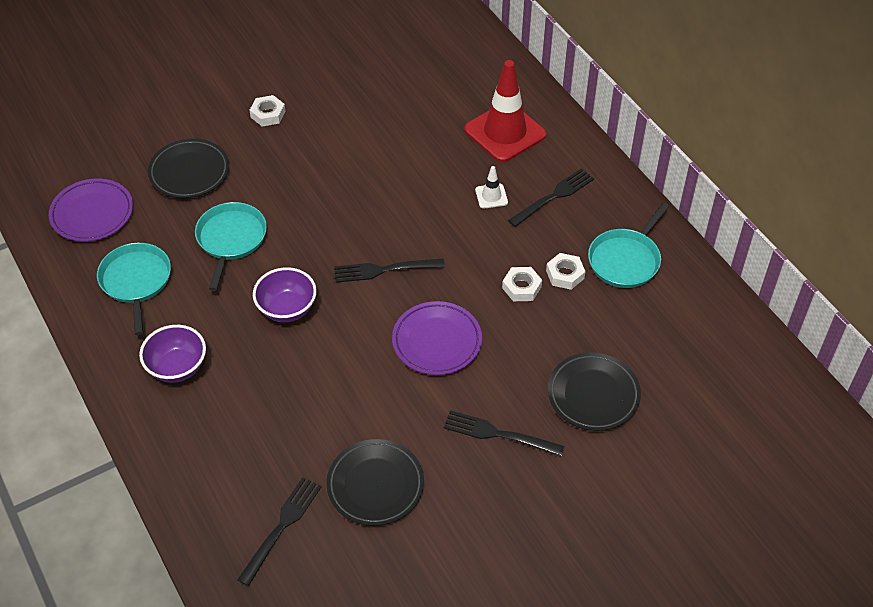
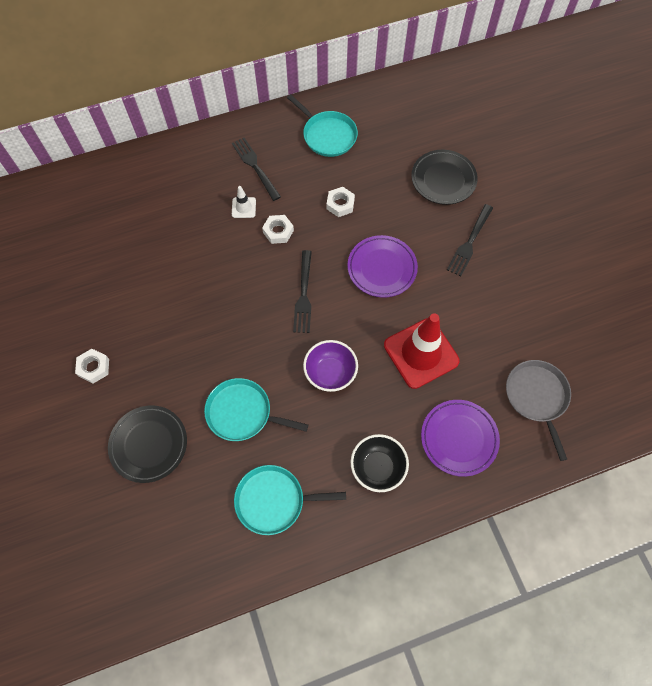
camera: 80 degrees left, 15 degrees up
(92, 214) = (178, 541): purple plate -> purple plate (459, 438)
(177, 367) = (377, 467): purple bowl -> black bowl
(281, 527) = (537, 397): black fork -> grey pan
(375, 485) = (505, 328): black plate -> none
(505, 132) = (176, 186): red traffic cone -> red traffic cone (421, 353)
(565, 274) = (333, 175): white nut -> white nut (278, 231)

